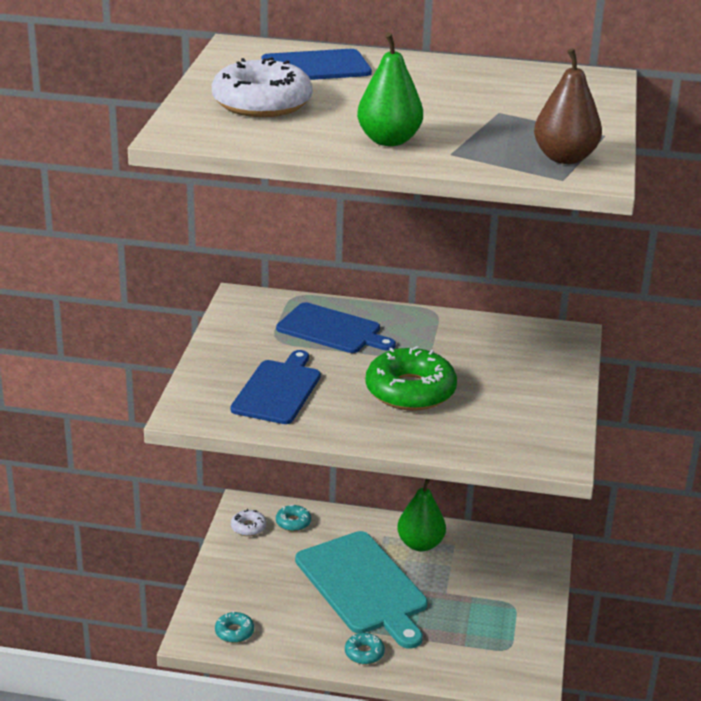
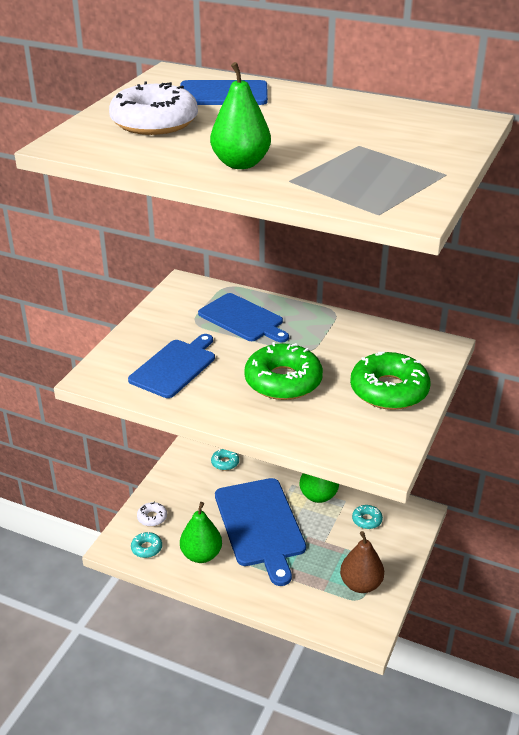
camera: 15 degrees right, 5 degrees up
(248, 527) = (189, 462): white donut -> white donut (152, 517)
(305, 629) = (201, 555): none -> green pear
(363, 586) = (260, 525): turquoise cutting board -> blue cutting board
(364, 653) = (240, 583): turquoise donut -> turquoise donut (367, 520)
(531, 387) = (389, 390): none -> green donut
(564, 158) = (393, 193): brown pear -> brown pear (361, 584)

